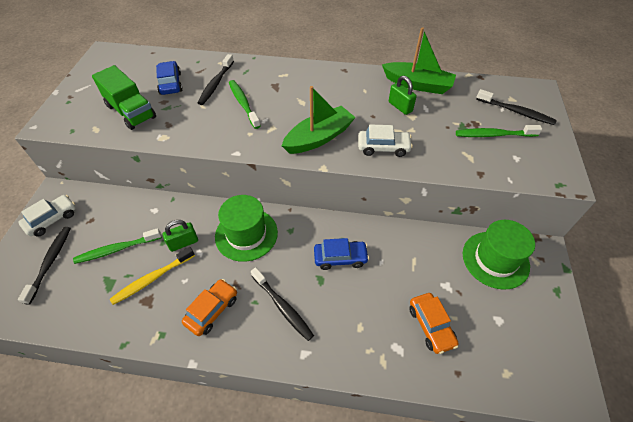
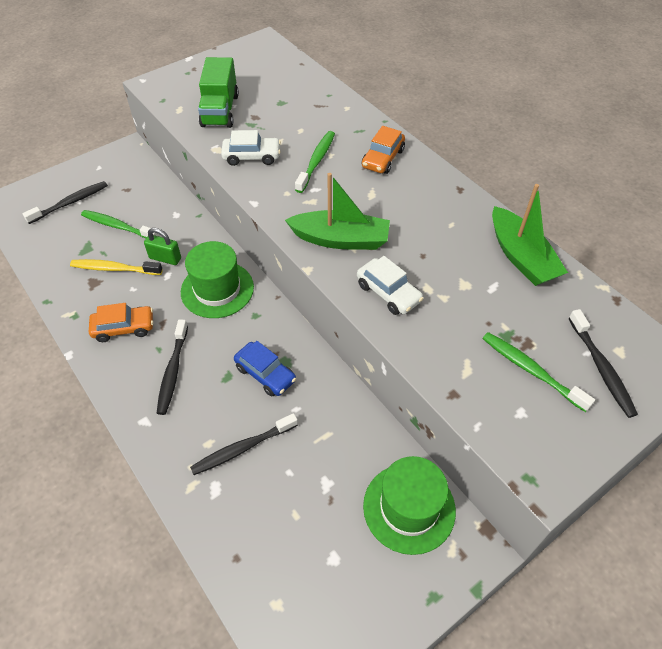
camera: 45 degrees right, 0 degrees up
(52, 219) = (105, 170): white car -> white car (252, 156)
(170, 83) = (280, 103): blue car -> none
(216, 84) = (317, 127): black toothbrush -> black toothbrush (242, 448)
(400, 107) = (465, 266): green padlock -> none
(431, 326) = (266, 500): orange car -> orange car (383, 158)

